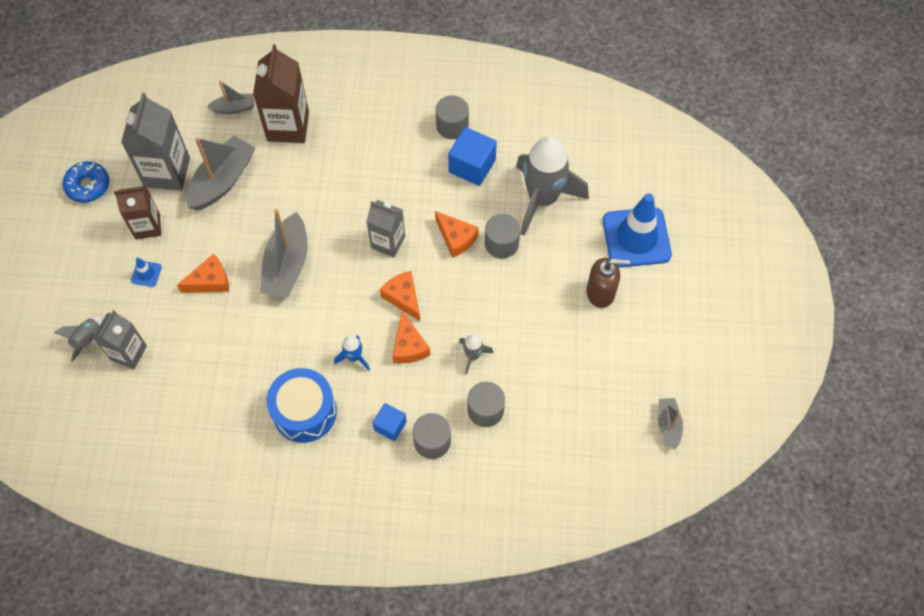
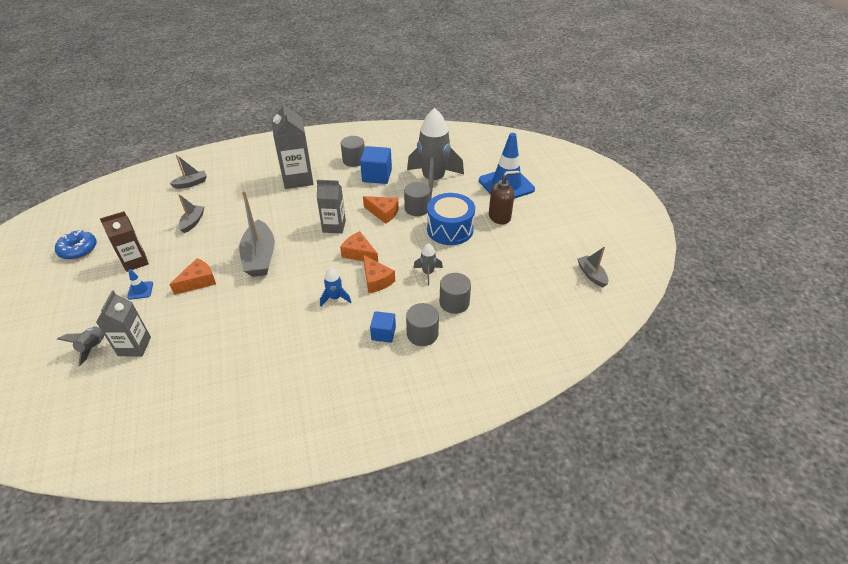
camera: 20 degrees left, 20 degrees down
(167, 172) = (145, 227): grey carton -> grey carton (298, 179)
(223, 180) = (193, 222): grey boat -> grey boat, size x0.54
(288, 126) = (235, 184): brown carton -> none
(304, 412) = (307, 344): blue drum -> blue drum (450, 229)

